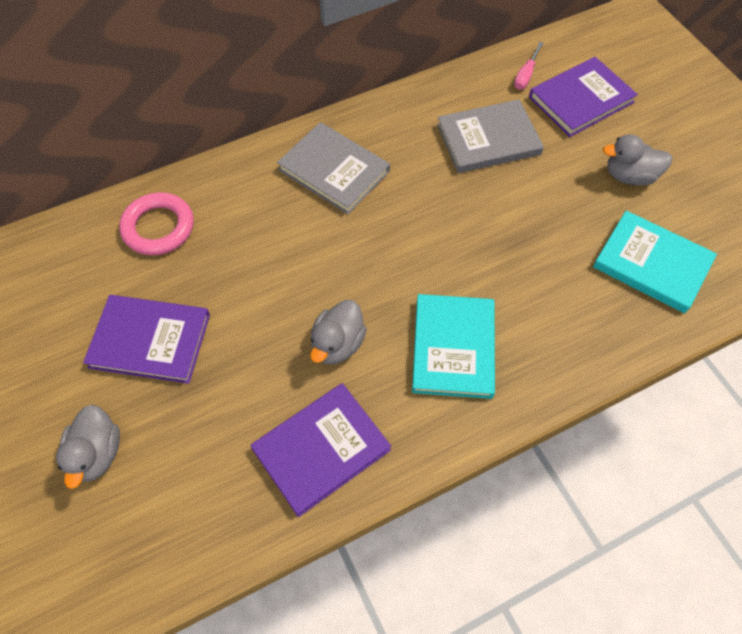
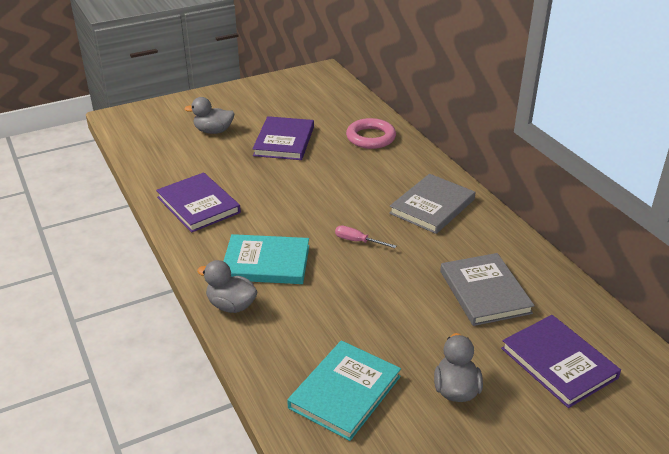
camera: 90 degrees right, 25 degrees down
(337, 344) = (274, 210): grey duck -> grey duck (231, 305)
(526, 75) = (582, 323): pink screwdriver -> pink screwdriver (357, 241)

